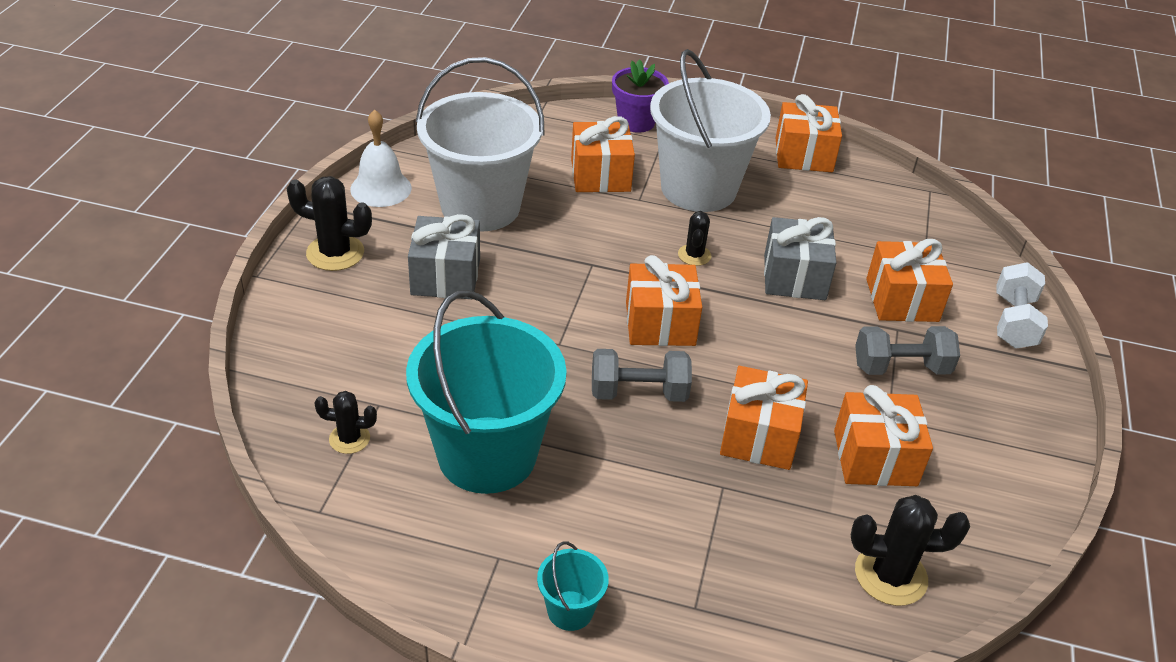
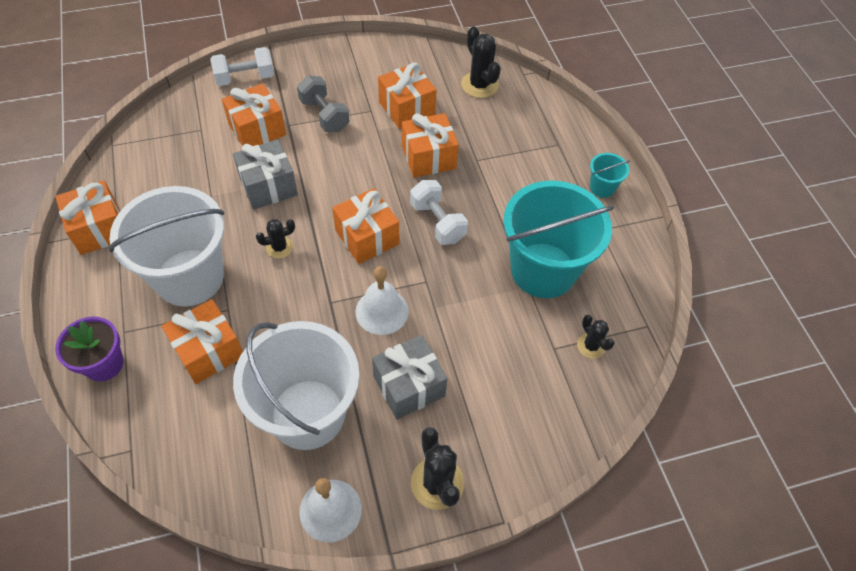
camera: 120 degrees left, 15 degrees up
(549, 294) = (382, 311): none -> white bell
(638, 392) = (437, 222): grey dumbbell -> white dumbbell

